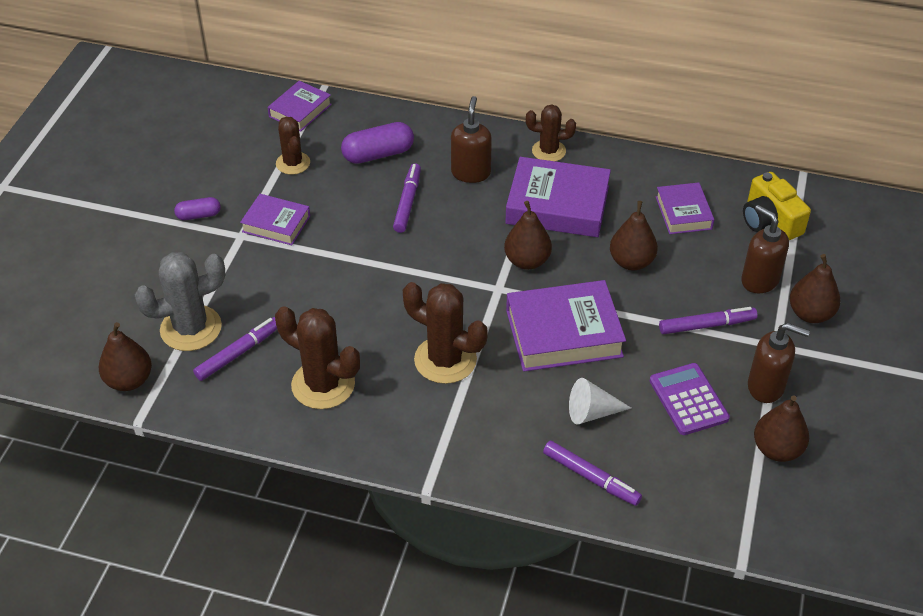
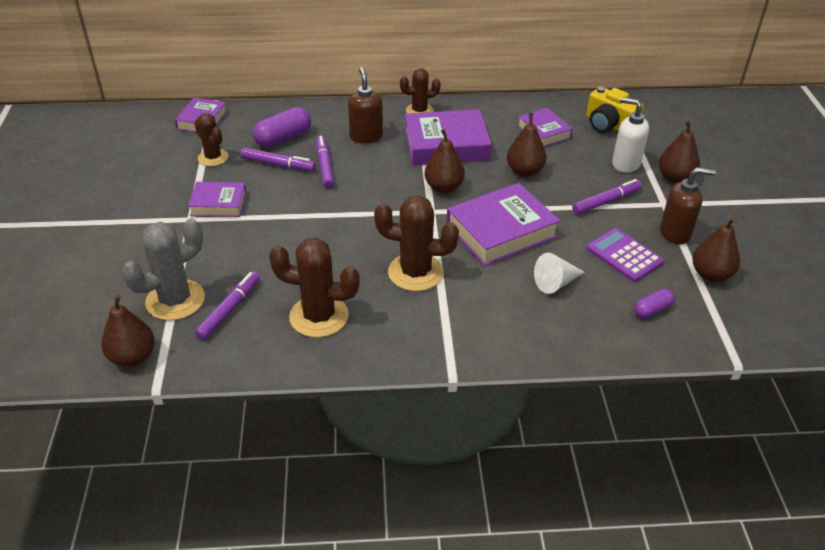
camera: 20 degrees left, 5 degrees down
(199, 215) = (145, 211): purple capsule -> purple capsule (652, 310)
(591, 478) = (583, 331): purple marker -> purple marker (278, 164)
(759, 280) = (625, 164): brown soap dispenser -> white soap dispenser

